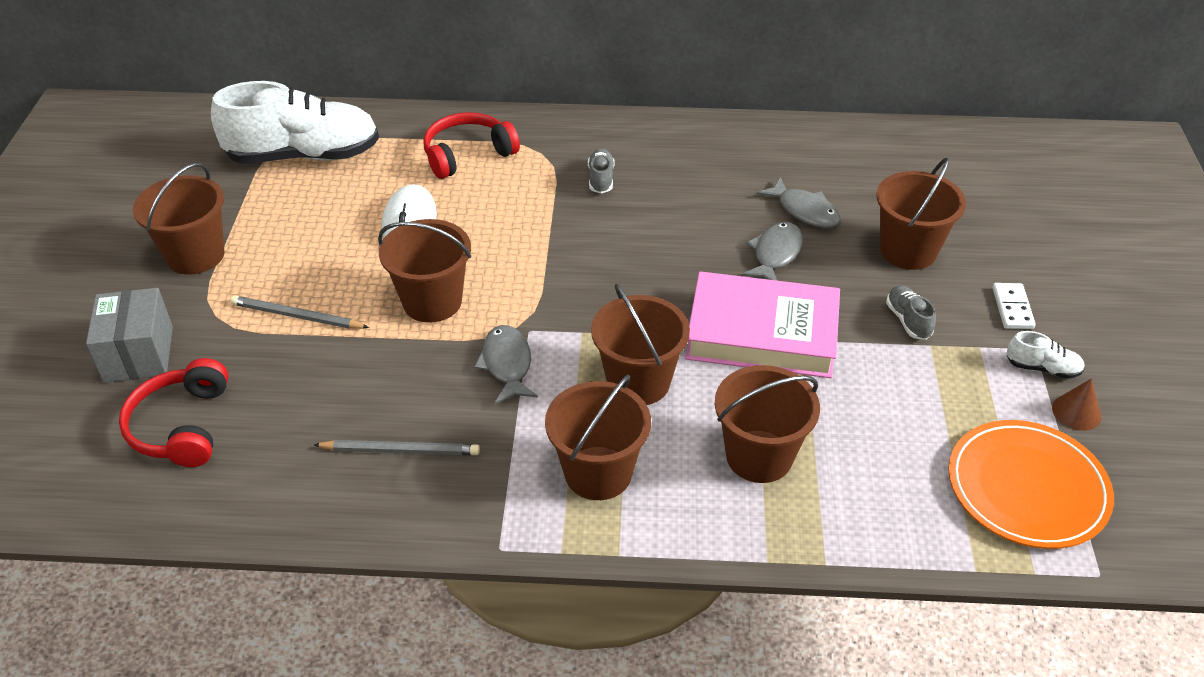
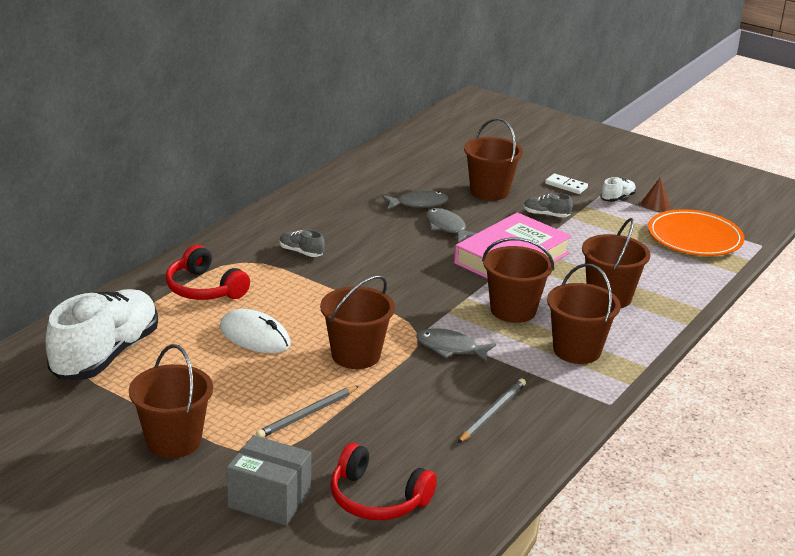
camera: 60 degrees left, 15 degrees down
(467, 154) = (204, 289): red headphones -> red headphones turned 45 degrees counterclockwise

